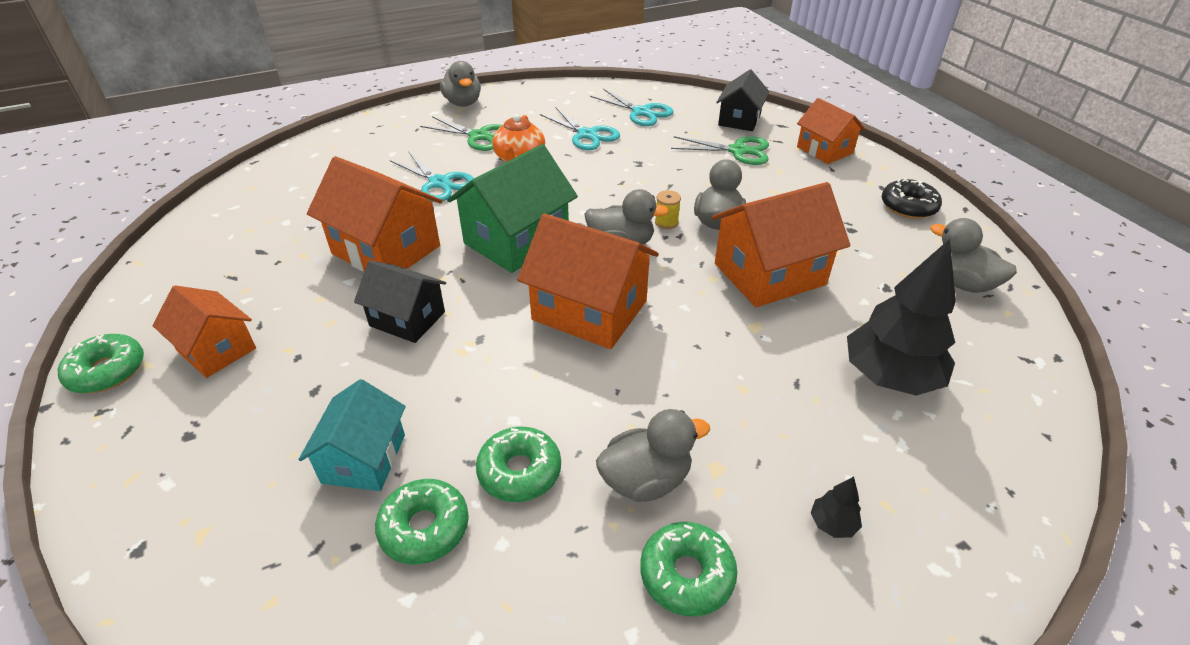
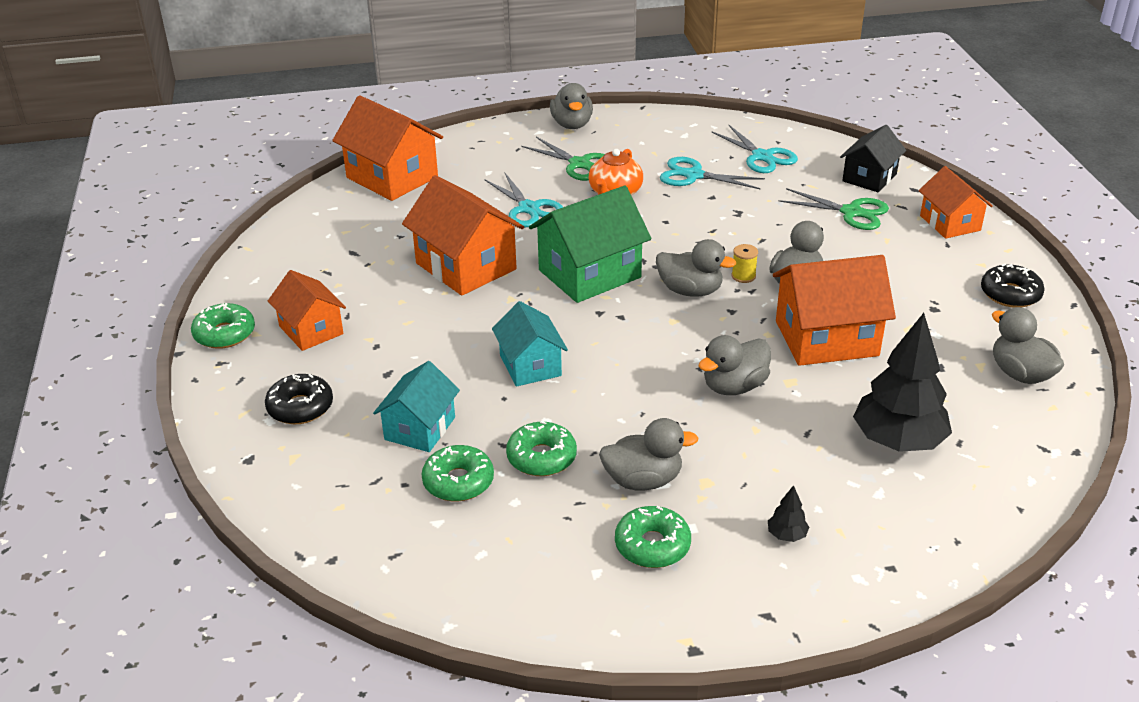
camera: 15 degrees right, 5 degrees down
(207, 456) = (300, 407): none -> black donut
(407, 319) = (474, 329): black house -> none
(479, 353) = (530, 365): none -> turquoise house
(587, 135) = (694, 175): turquoise scissors -> turquoise scissors turned 135 degrees clockwise
(589, 310) = (639, 345): orange house -> orange house (392, 177)
(702, 341) = (734, 386): none -> grey duck

